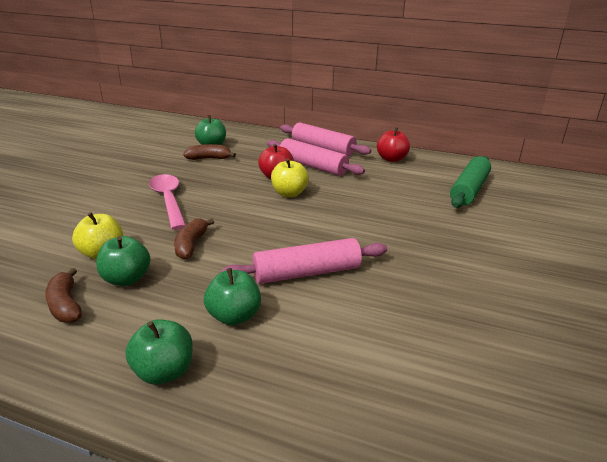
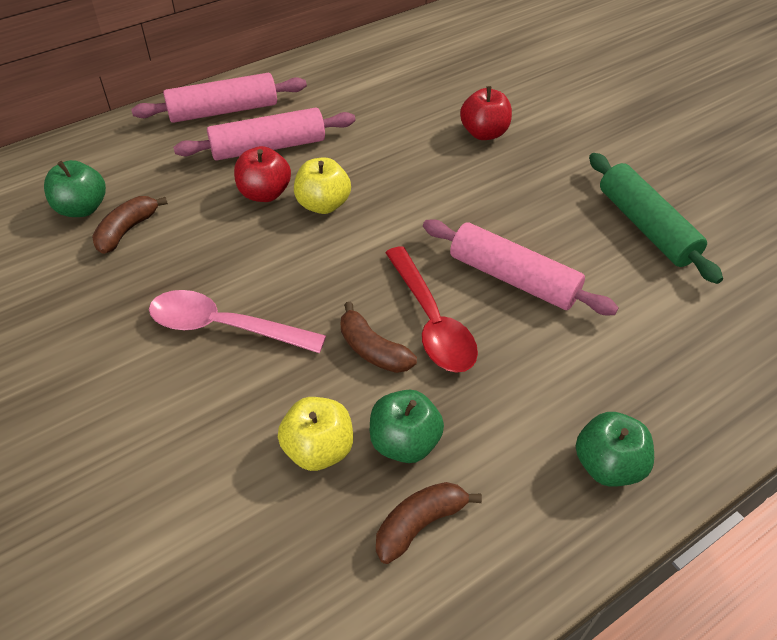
camera: 55 degrees left, 20 degrees up
(65, 305) = (419, 524): brown banana -> brown banana turned 135 degrees clockwise
(234, 256) = (431, 321): none -> red spoon
(234, 316) = (550, 371): green apple -> none
(307, 273) = (513, 278): pink rolling pin -> pink rolling pin turned 75 degrees counterclockwise
(391, 159) = (321, 77): red apple -> red apple (484, 133)
(469, 190) = (451, 72): green rolling pin -> green rolling pin (646, 226)

